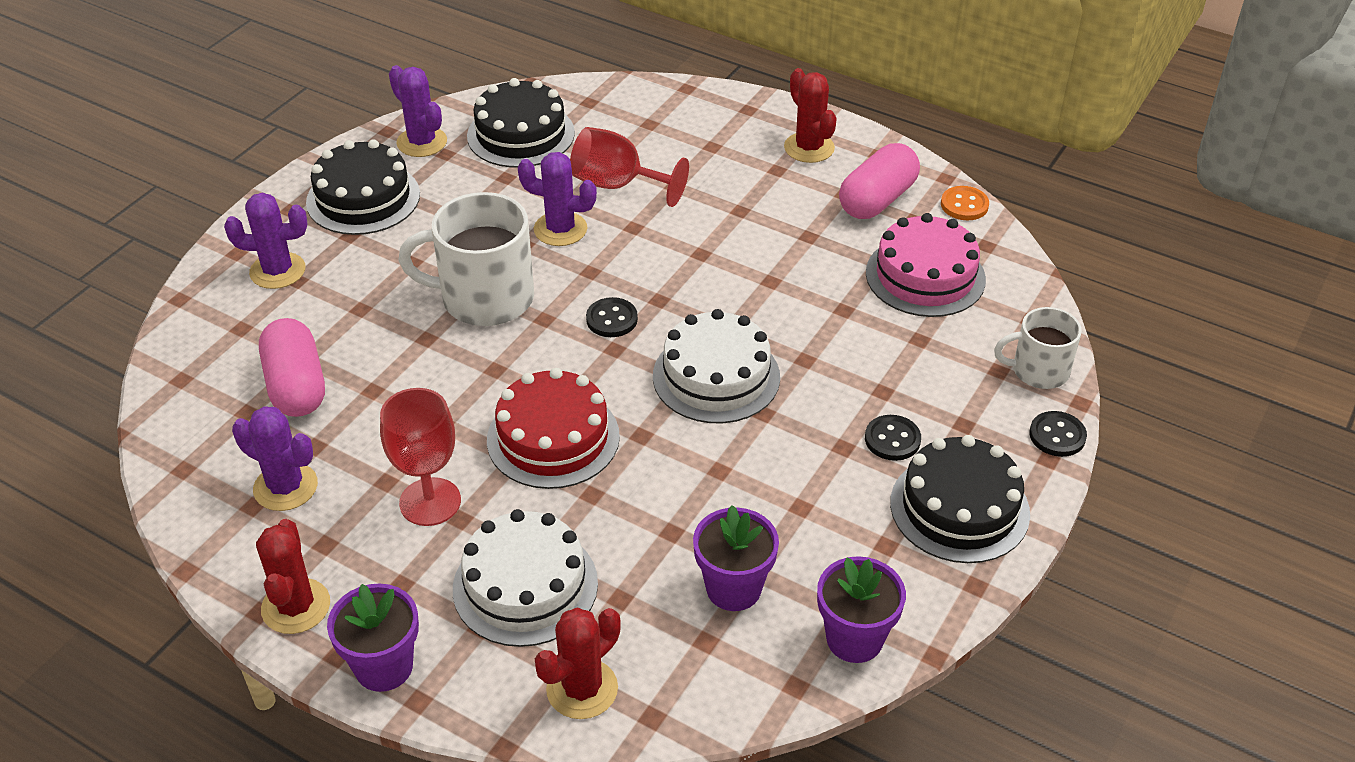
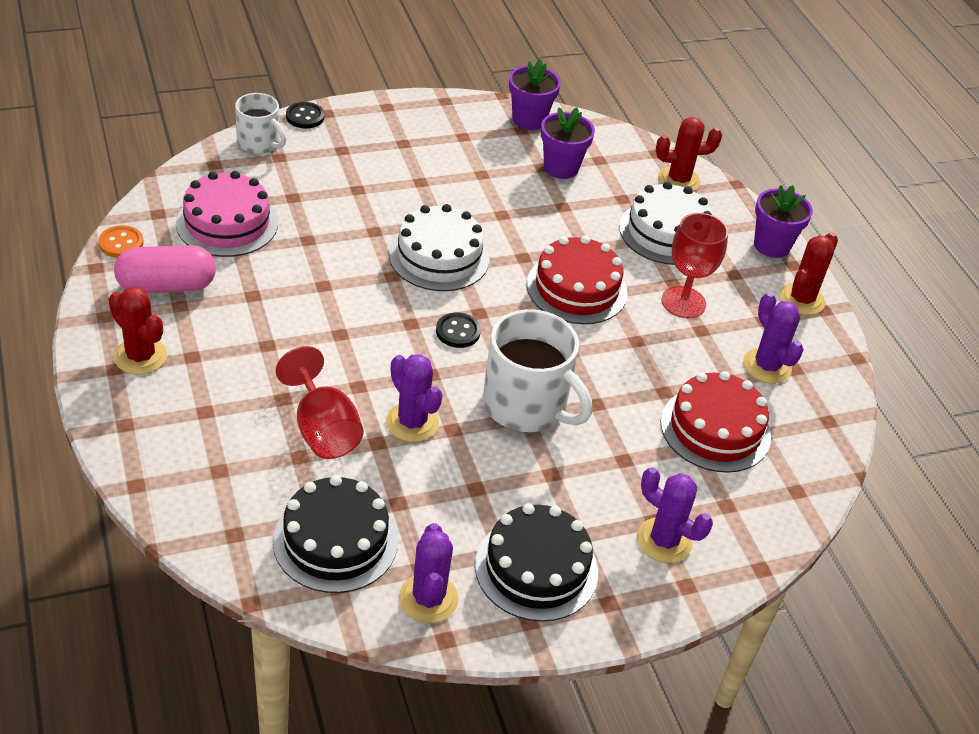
camera: 145 degrees left, 0 degrees up
(296, 386) = (715, 429): pink capsule -> red cake
(809, 148) = (140, 356): red cactus -> red cactus turned 60 degrees counterclockwise
(892, 439) = (390, 168): black button -> none
(959, 508) = (404, 125): black cake -> none

